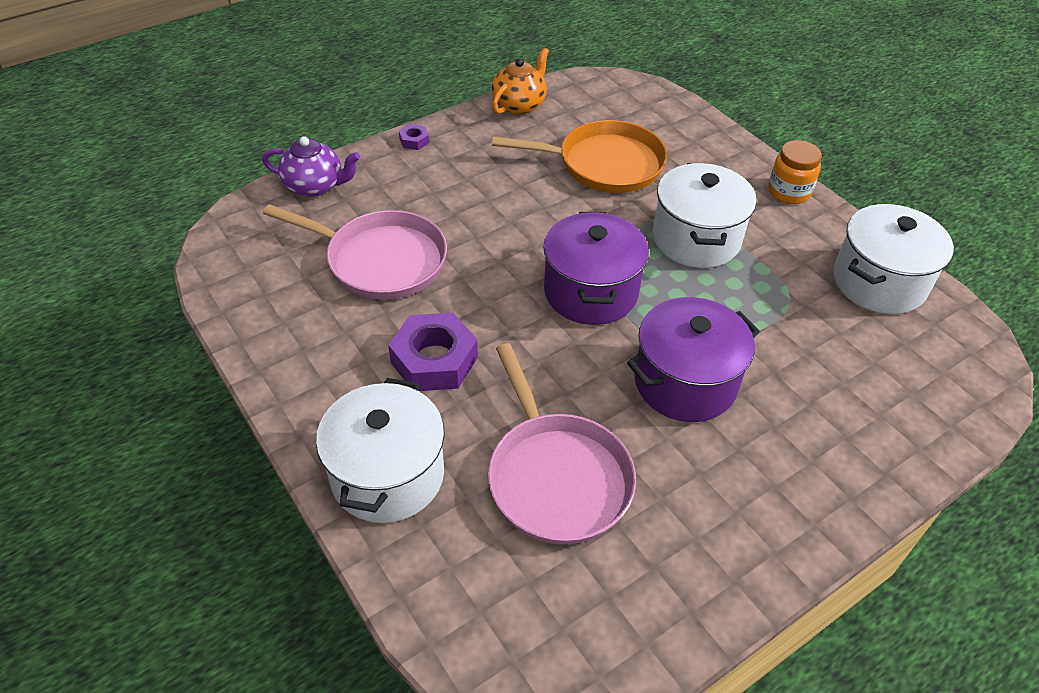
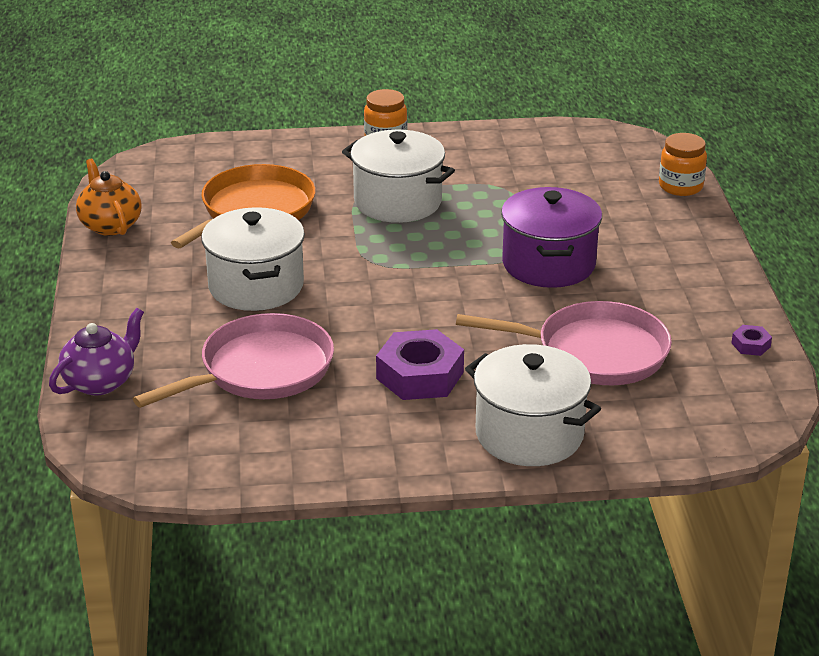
camera: 60 degrees left, 15 degrees down
(414, 141) = (95, 302): purple nut -> purple nut (750, 345)
(591, 292) = (411, 272): purple pot -> none
(879, 282) = (521, 146): white pot -> white pot (256, 286)
(937, 438) = (680, 186): none -> orange jar

